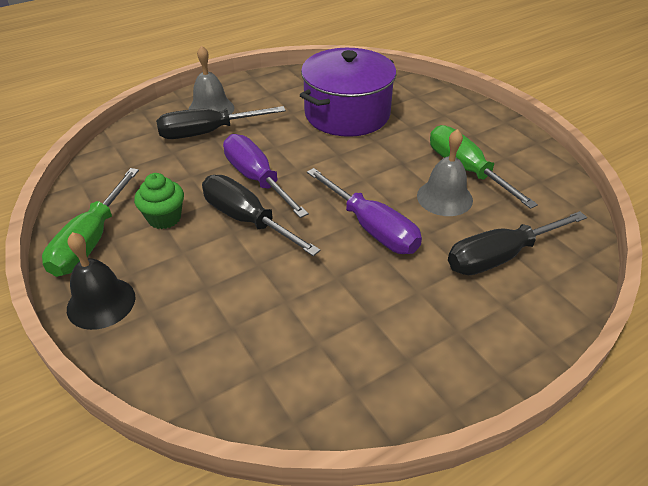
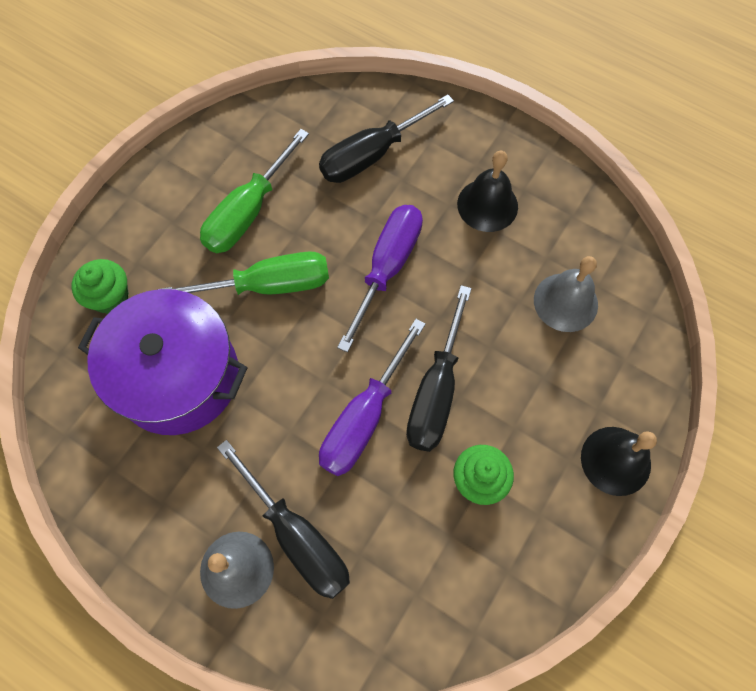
camera: 115 degrees left, 25 degrees up
(91, 240) = (552, 536): green screwdriver -> green screwdriver (268, 285)
(403, 320) = (487, 205): none -> black bell
(422, 101) = (110, 297): none -> green cupcake
(444, 197) = (306, 219): grey bell -> grey bell (565, 302)
(500, 256) = (372, 155): black screwdriver -> black screwdriver turned 105 degrees clockwise

